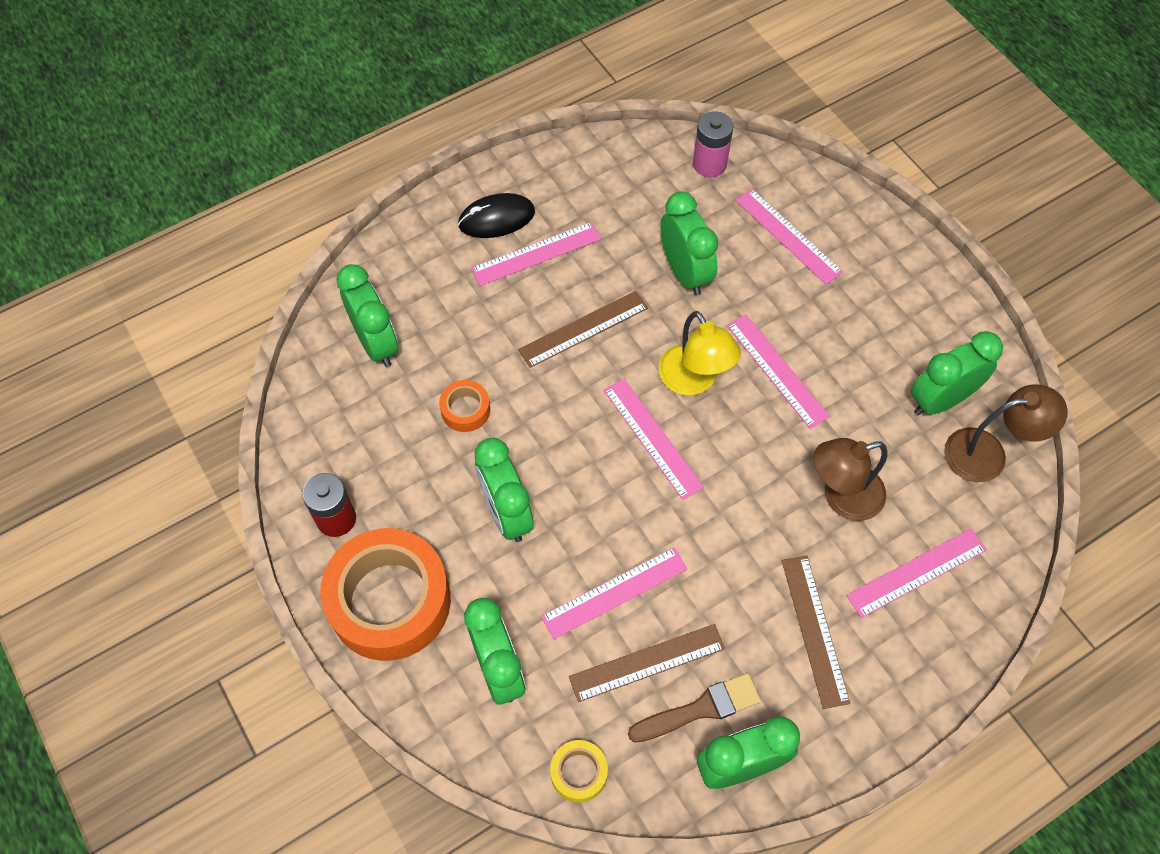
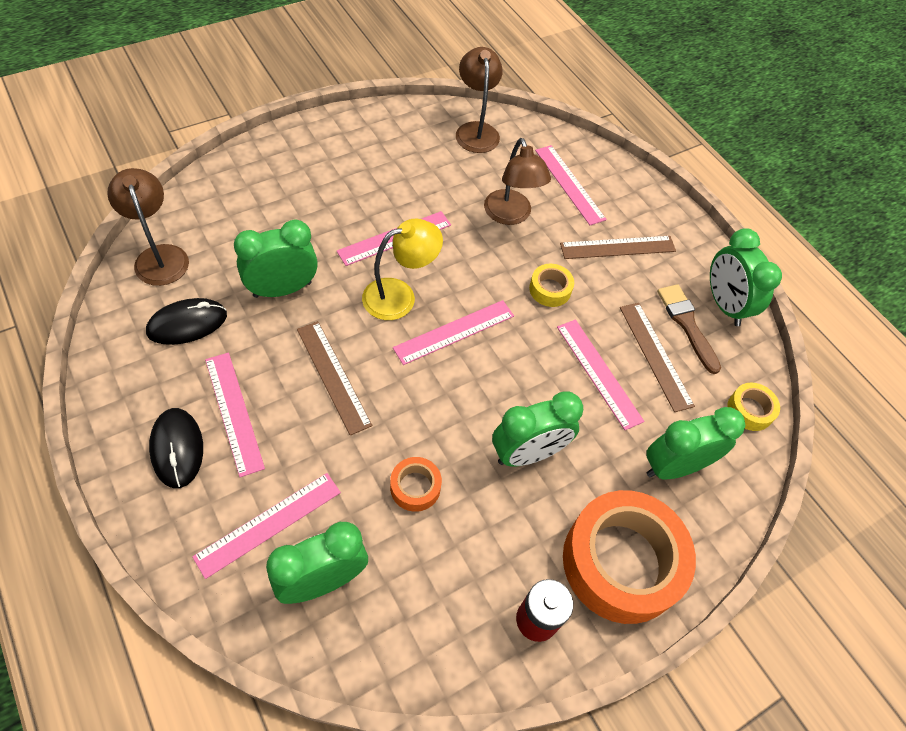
camera: 95 degrees left, 5 degrees down
(630, 201) = (187, 324): none -> black mouse
(709, 164) = (159, 256): pink battery -> brown lamp
(729, 541) = (550, 289): none -> yellow tape
(788, 236) = (258, 211): pink ruler -> pink ruler (268, 523)
(940, 400) = (430, 146): green clock -> none

